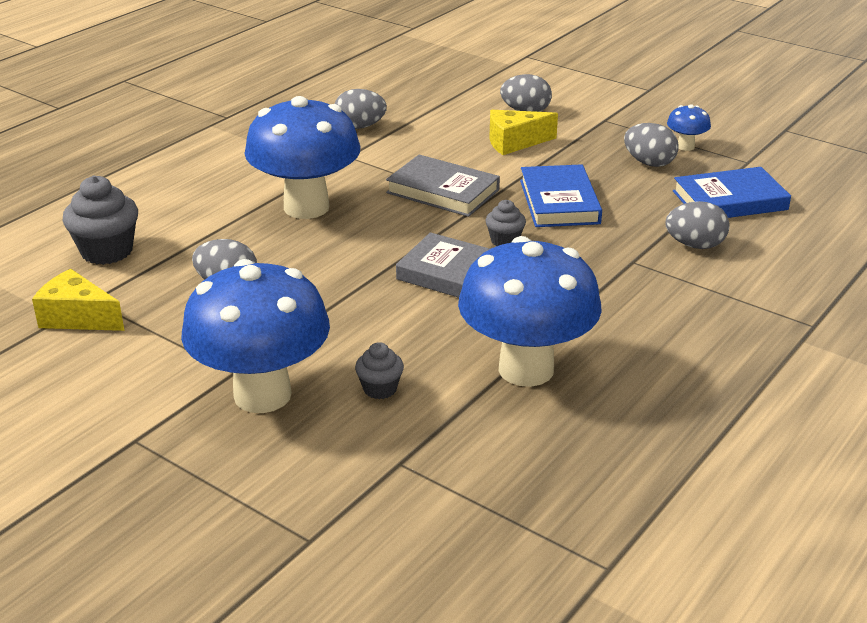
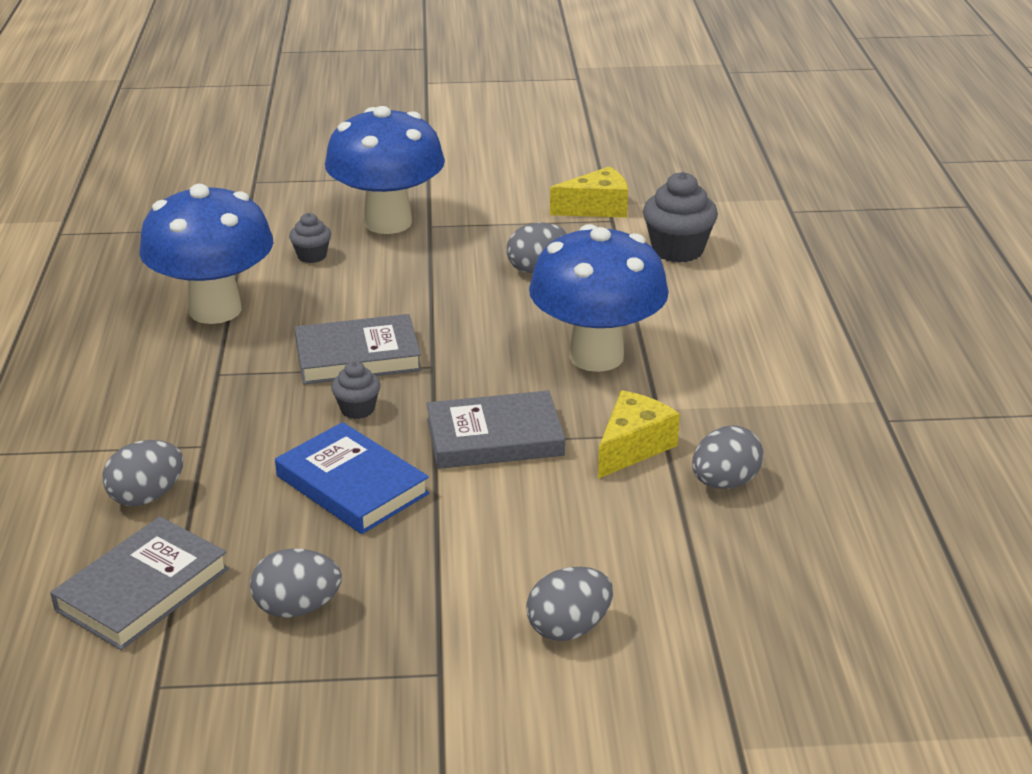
camera: 140 degrees right, 0 degrees up
(514, 142) = (509, 555): yellow cheese -> yellow cheese (633, 447)
(685, 146) = (270, 673): blue mushroom -> none
(730, 200) = (142, 589): blue book -> grey book

